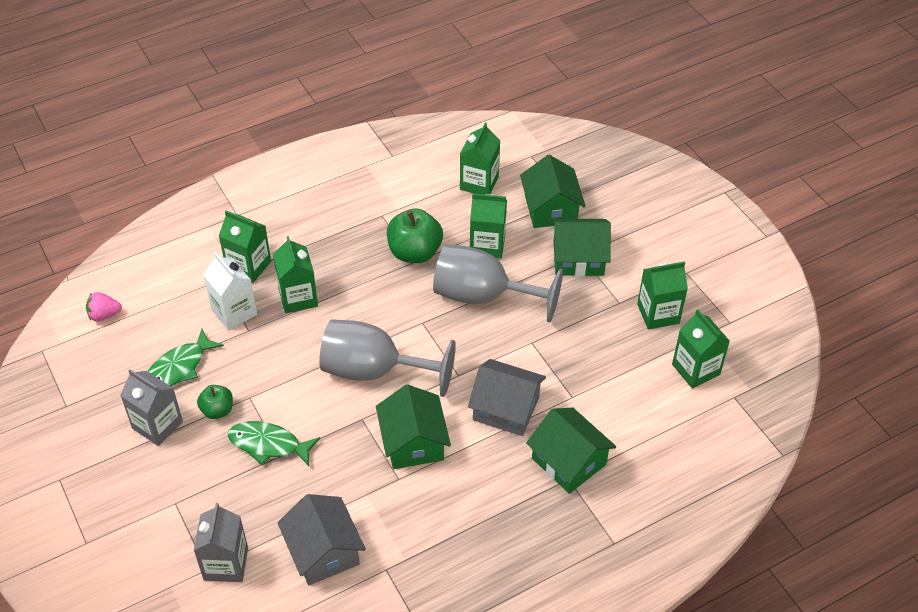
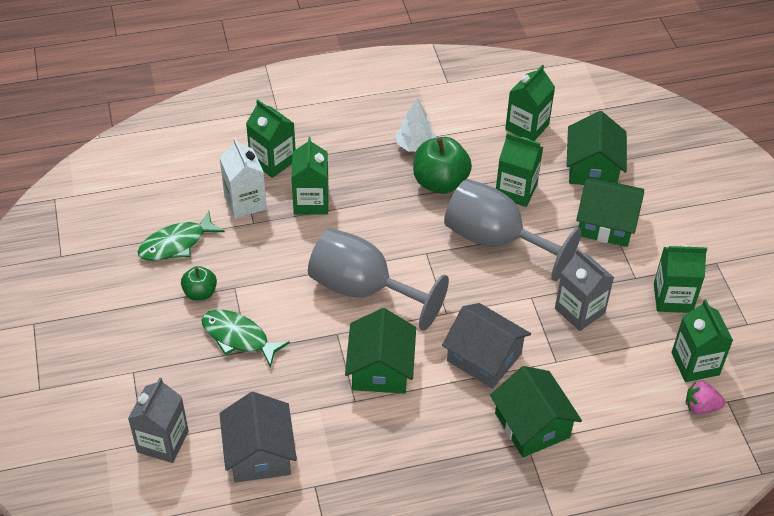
camera: 15 degrees right, 0 degrees up
(104, 315) = (122, 178): pink strawberry -> pink strawberry (701, 407)
(157, 425) = (139, 294): grey carton -> grey carton (579, 311)
(380, 223) = (415, 146): none -> white tree

